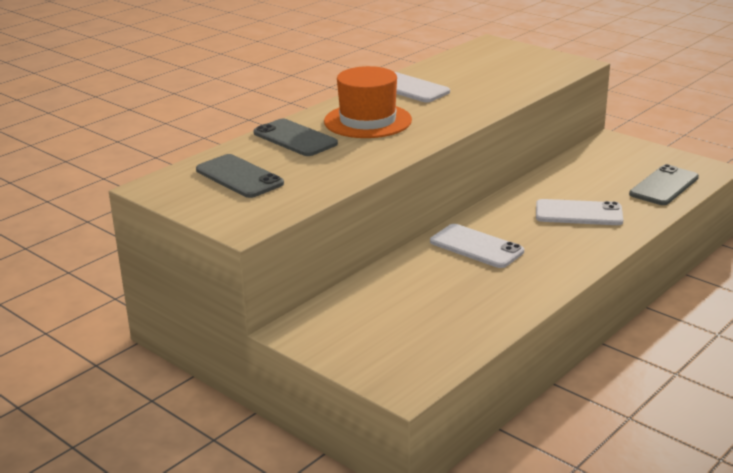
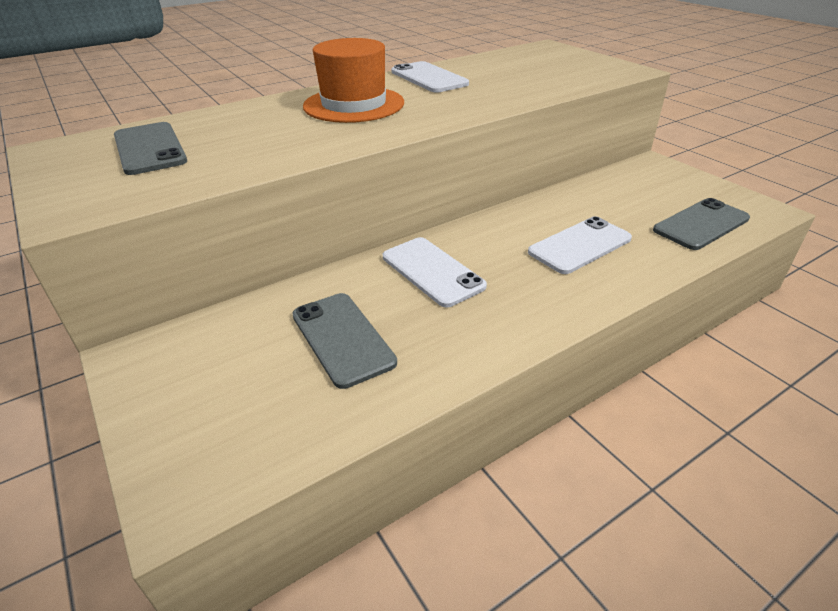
camera: 15 degrees right, 10 degrees up
(295, 138) = (258, 114): grey phone -> grey phone (342, 338)
(578, 213) = (579, 245): white phone -> white phone turned 60 degrees counterclockwise

